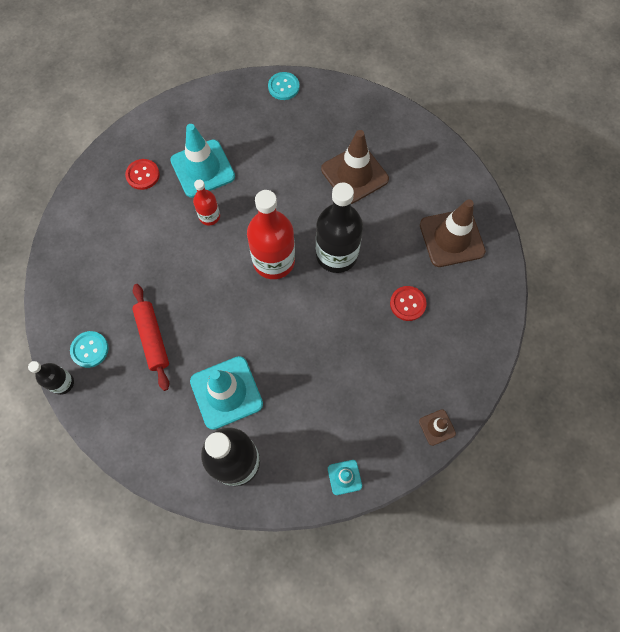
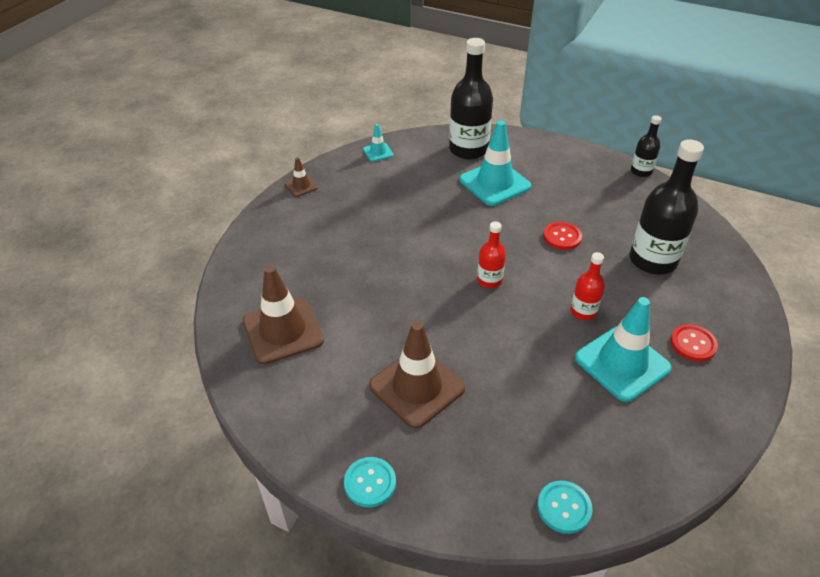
camera: 170 degrees right, 25 degrees down
(90, 349) = (634, 193): turquoise button -> turquoise button (370, 483)
(152, 338) = (582, 207): red rolling pin -> none
(274, 261) = (489, 280): red bottle -> red bottle, size x0.52
(336, 255) = (420, 295): black bottle -> black bottle (652, 260)
(407, 304) = (333, 264): red button -> red button (562, 237)

